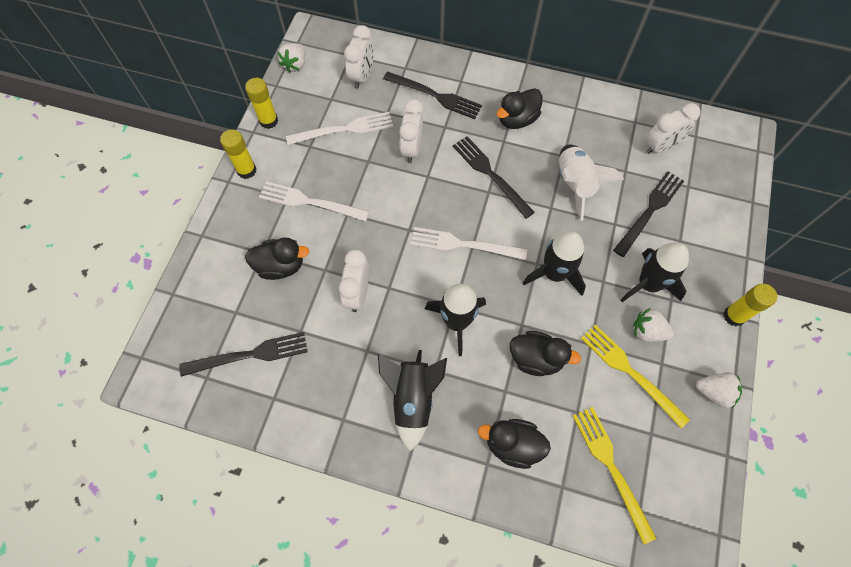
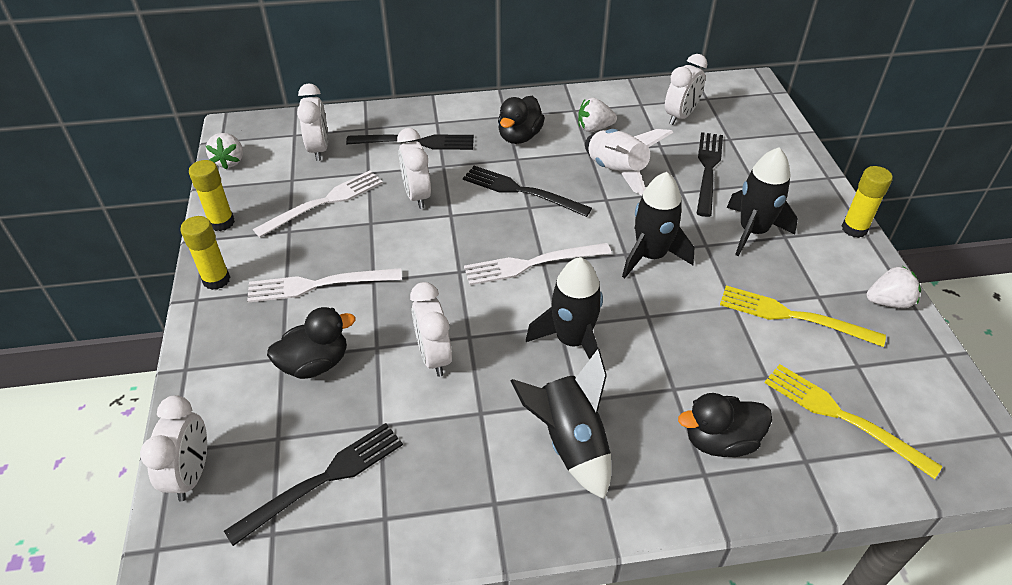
camera: 25 degrees left, 20 degrees down
(177, 315) = (191, 474): none -> white clock
(536, 359) = (686, 343): black duck -> none
(647, 331) = (783, 273): white strawberry -> white strawberry (594, 128)

